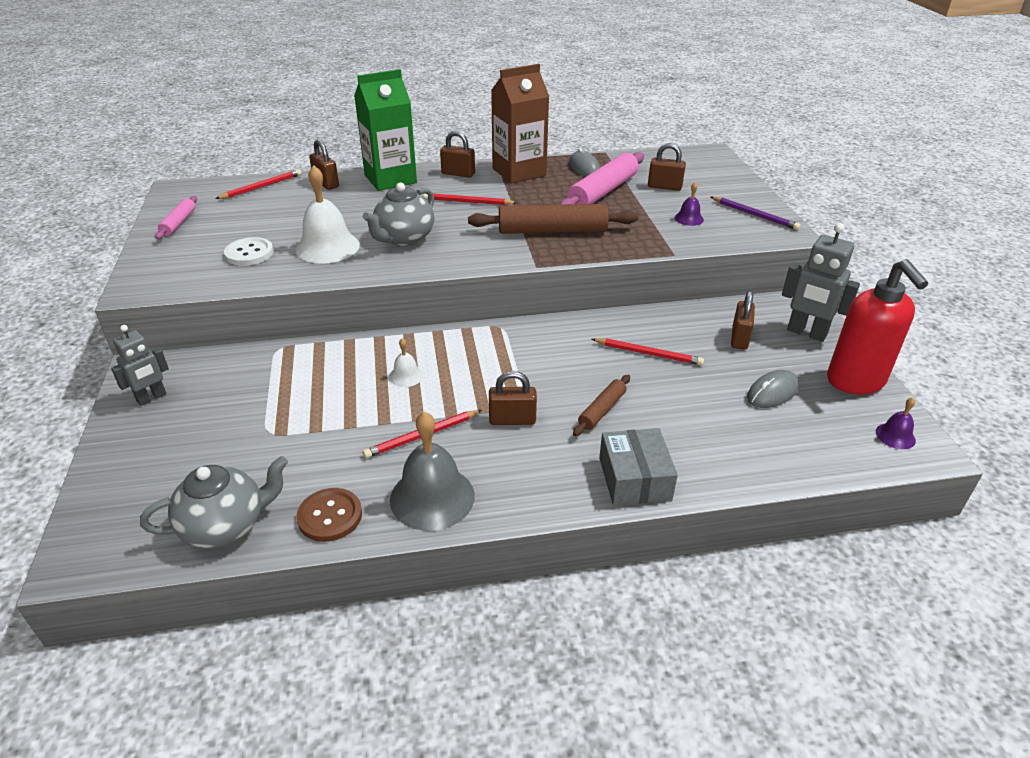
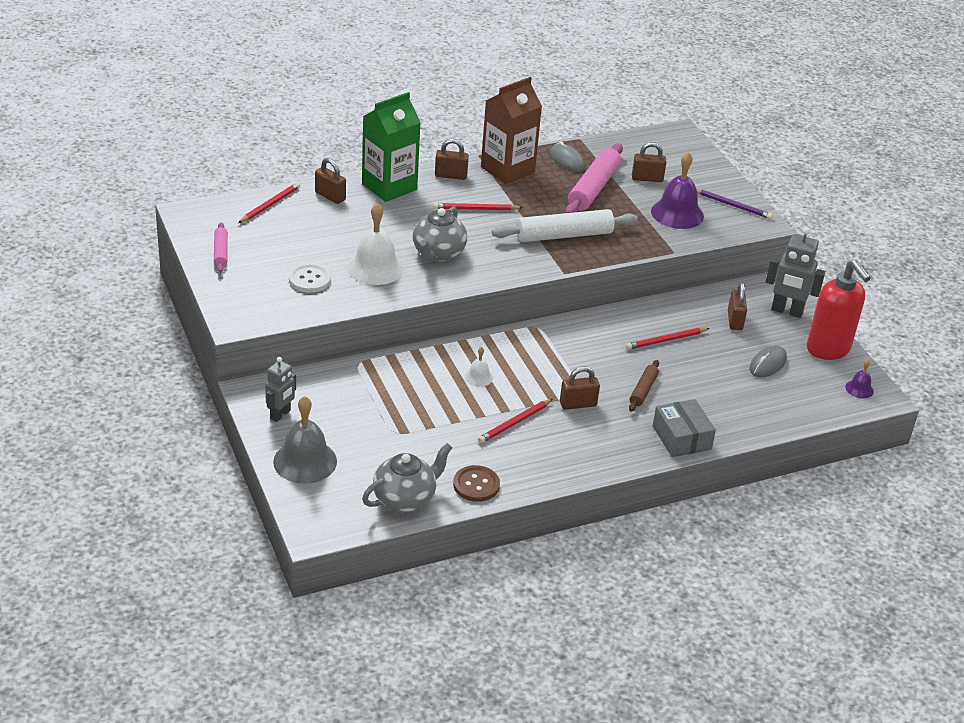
camera: 15 degrees left, 0 degrees up
(432, 497) = (543, 465): grey bell -> grey bell (305, 461)
(552, 231) = (564, 235): brown rolling pin -> white rolling pin
(648, 353) = (666, 340): red pencil -> red pencil turned 150 degrees clockwise
(689, 218) = (677, 213): purple bell -> purple bell, size x2.05

